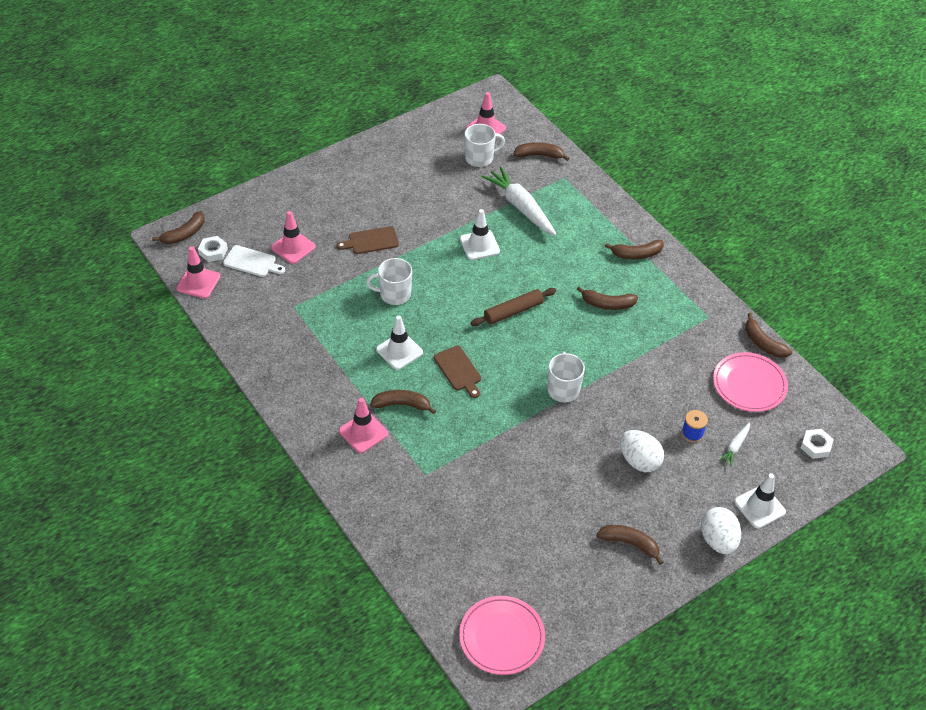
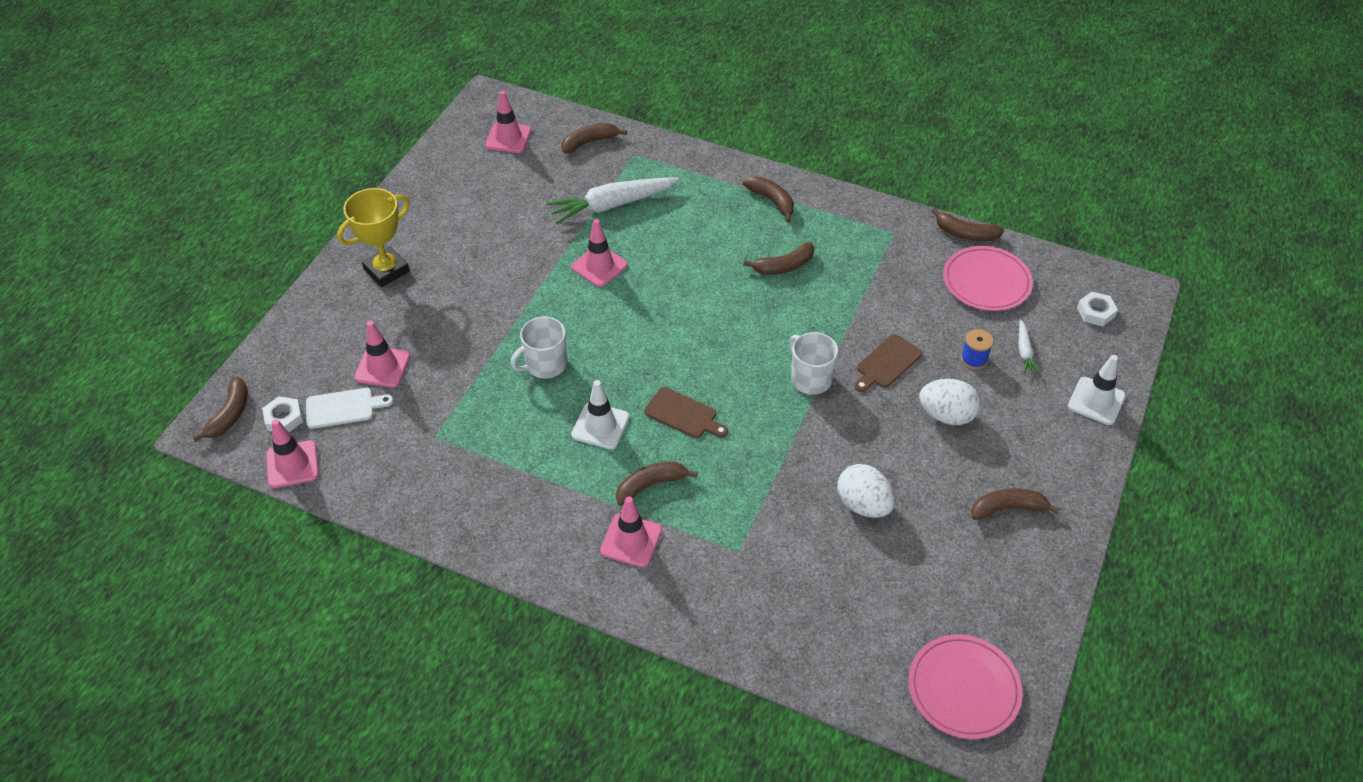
camera: 30 degrees left, 0 degrees up
(340, 185) = (386, 270): none -> yellow trophy
(371, 241) = (471, 317): brown cutting board -> brown cutting board (887, 363)
(479, 245) = (599, 266): white traffic cone -> pink traffic cone
(480, 158) = (526, 172): white mug -> none
(513, 311) = (692, 321): brown rolling pin -> none
(520, 207) = (612, 205): white carrot -> white carrot turned 45 degrees counterclockwise
(636, 254) = (772, 201): brown banana -> brown banana turned 90 degrees counterclockwise
(718, 540) = (1086, 457): white egg -> white egg (863, 505)

